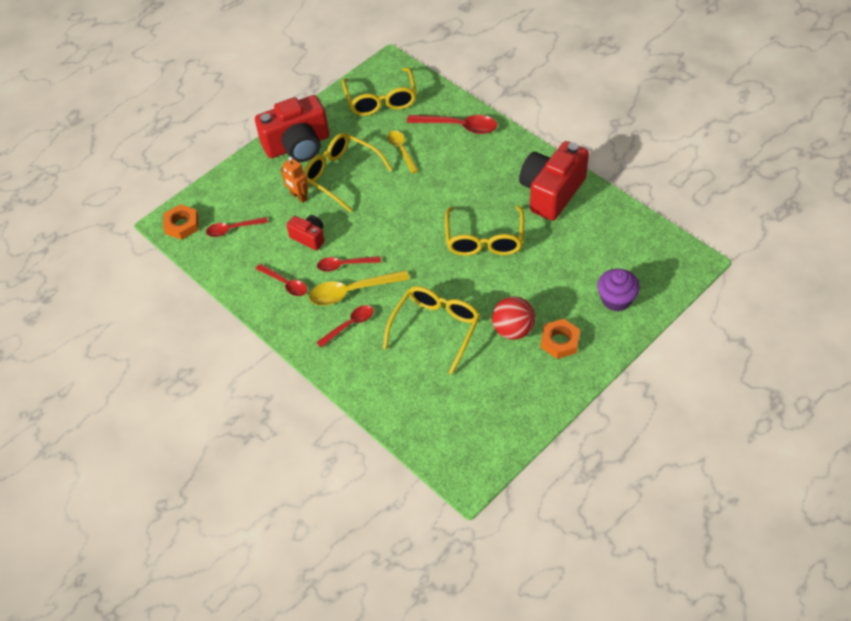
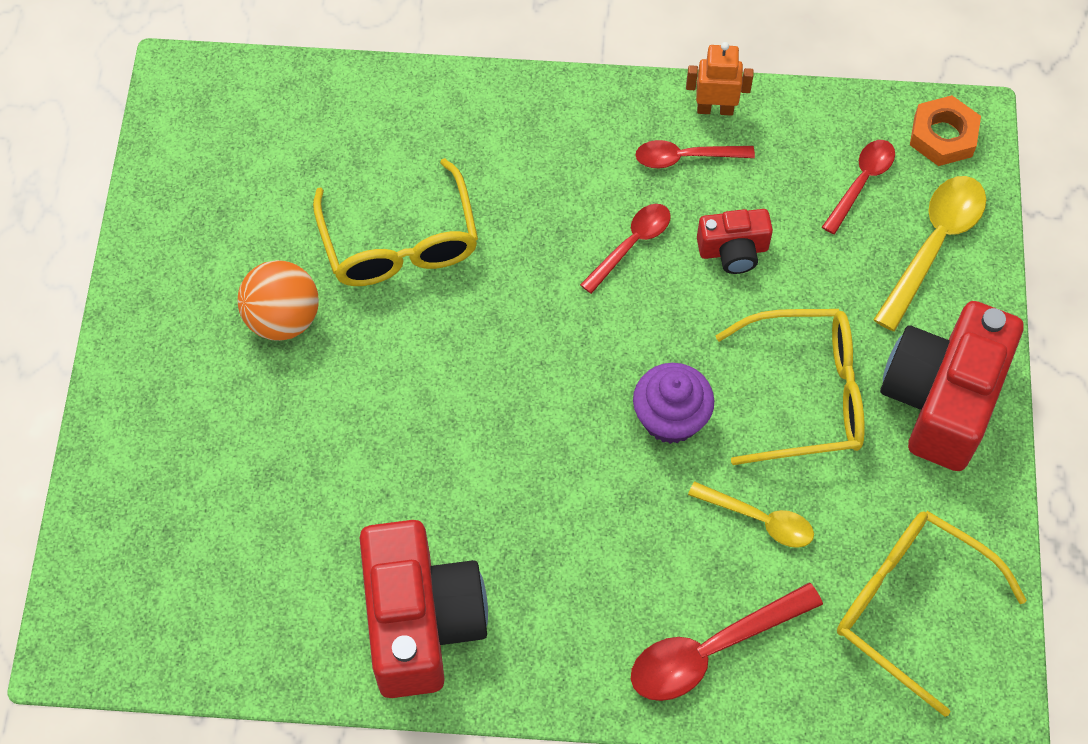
camera: 135 degrees right, 10 degrees up
(299, 196) = (828, 306): orange robot -> orange robot (715, 109)
(349, 325) = (528, 163): red spoon -> none
(352, 291) = (576, 212): yellow spoon -> yellow spoon (934, 245)
(484, 240) = (456, 441): yellow glasses -> none
(513, 330) = (283, 318): red ball -> orange ball
(560, 341) = (198, 348): orange nut -> none
(616, 299) = (159, 481): purple cupcake -> purple cupcake (670, 418)

